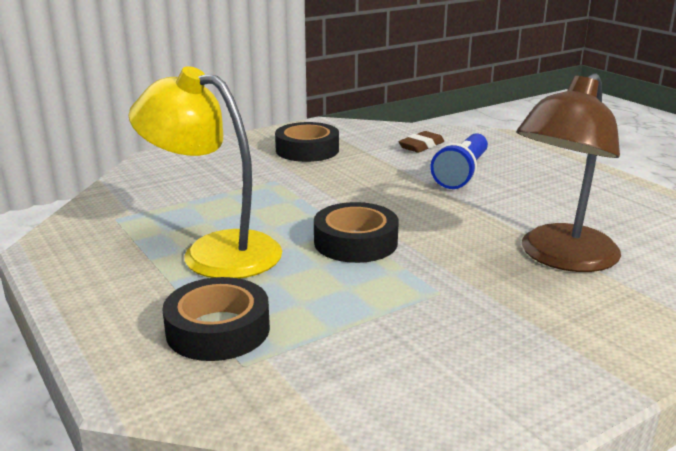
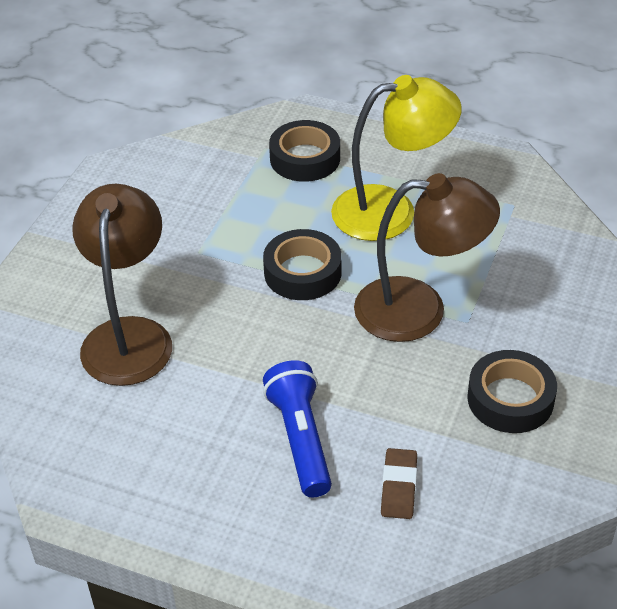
camera: 145 degrees right, 20 degrees up
(297, 194) = (419, 310): none -> brown lamp

